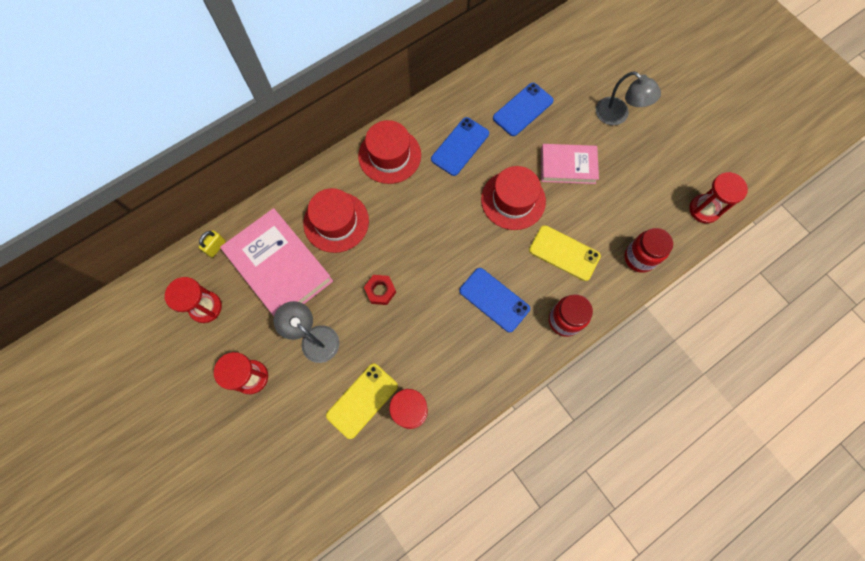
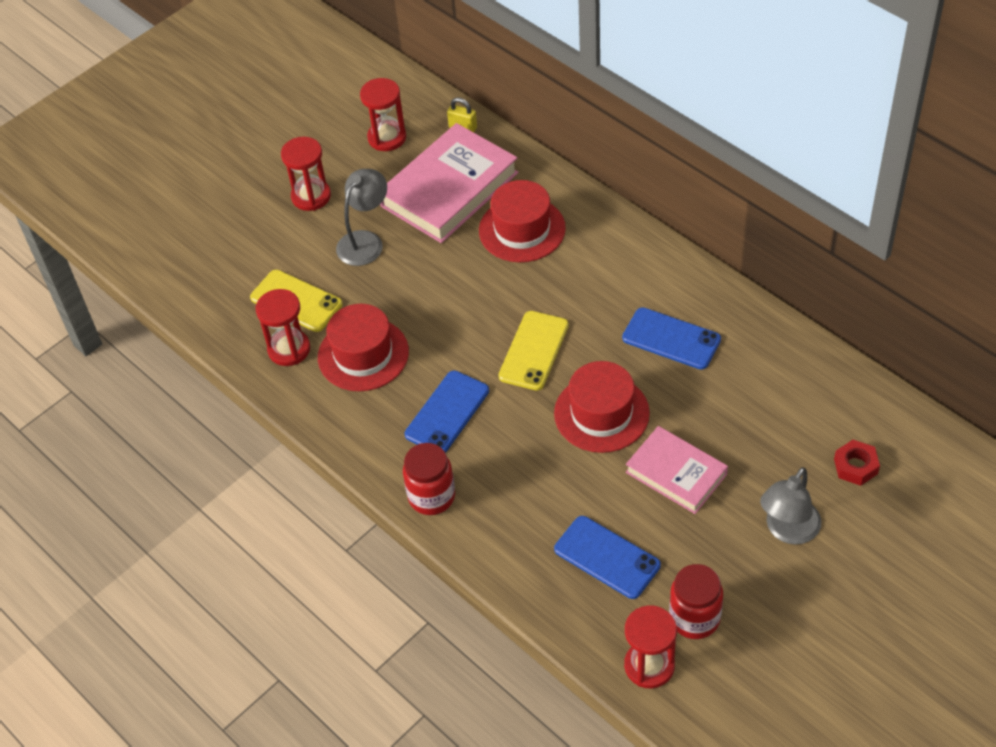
camera: 85 degrees right, 20 degrees down
(380, 291) = (437, 292): red nut -> red nut (855, 466)
(389, 155) = (634, 264): red hat -> red hat (363, 354)
(523, 109) = (758, 404): blue phone -> blue phone (607, 557)
(564, 253) = (532, 485): yellow phone -> yellow phone (533, 351)
(568, 166) = (676, 473): pink book -> pink book turned 45 degrees counterclockwise
(639, 258) = (545, 581): red jar -> red jar (694, 618)

